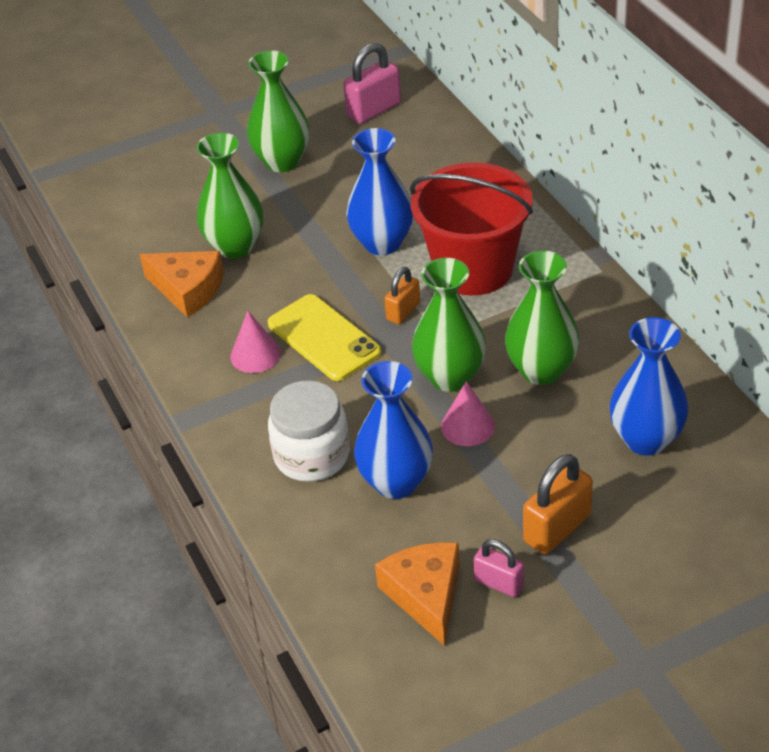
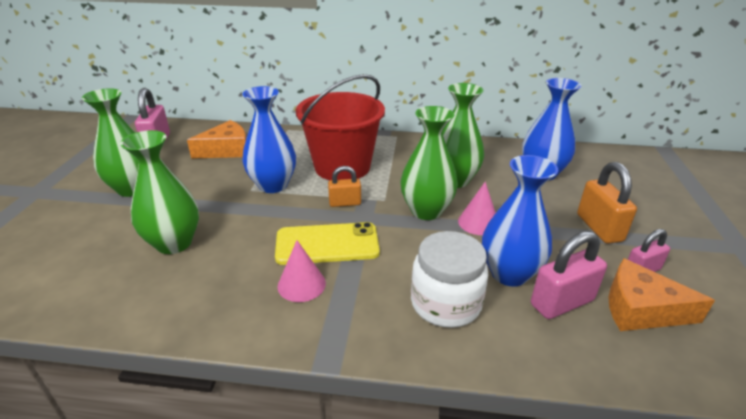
camera: 60 degrees left, 10 degrees down
(188, 289) = (178, 288): orange cheese -> orange cheese (227, 150)
(384, 534) = (562, 302): none -> pink padlock
(403, 311) = (345, 203): orange padlock -> orange padlock turned 75 degrees counterclockwise

